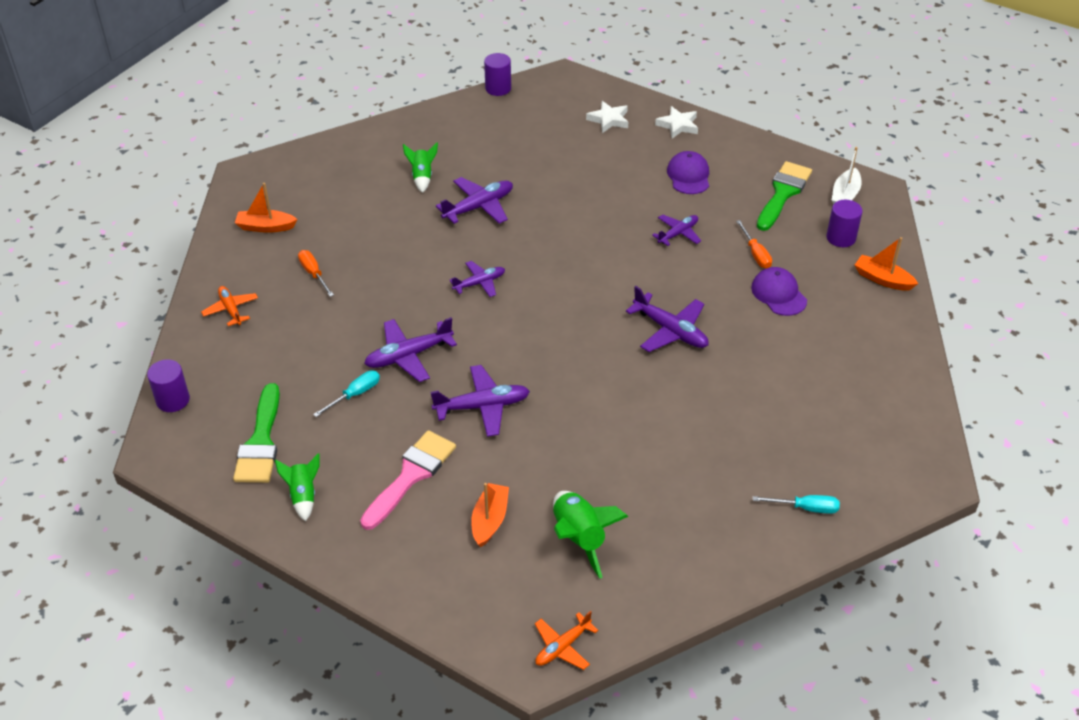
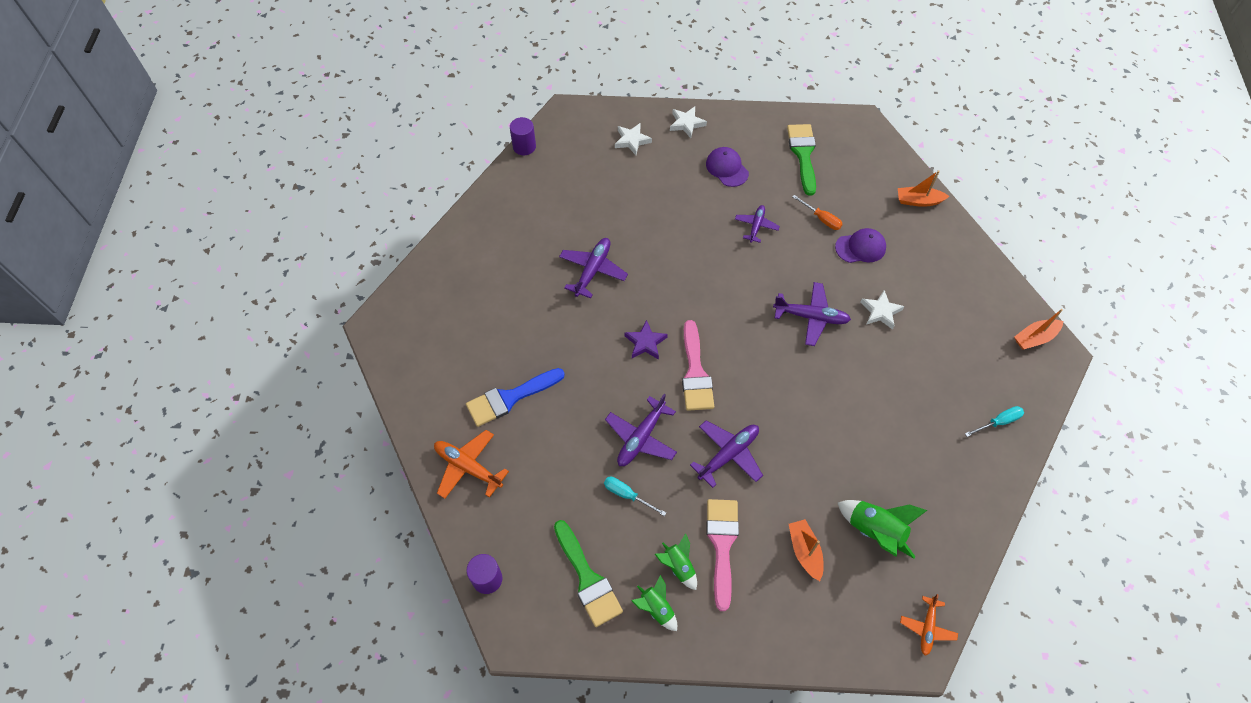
camera: 30 degrees left, 15 degrees up
(231, 309) = (468, 467): orange plane -> orange plane, size x1.54
(266, 227) = (435, 372): orange boat -> orange boat (1035, 338)
(314, 274) = (510, 398): orange screwdriver -> blue brush
(355, 394) = (627, 495): turquoise screwdriver -> turquoise screwdriver turned 75 degrees counterclockwise
(422, 177) = (527, 262): green rocket -> green rocket (678, 566)
(479, 283) = (645, 342): purple plane -> purple star
(508, 327) = (695, 373): none -> pink brush
(752, 356) = (880, 311): none -> white star
(778, 294) = (860, 247): purple cap -> purple cap turned 135 degrees clockwise
(841, 238) = (868, 177): purple cylinder -> none
(845, 195) = (845, 137): white boat -> none

